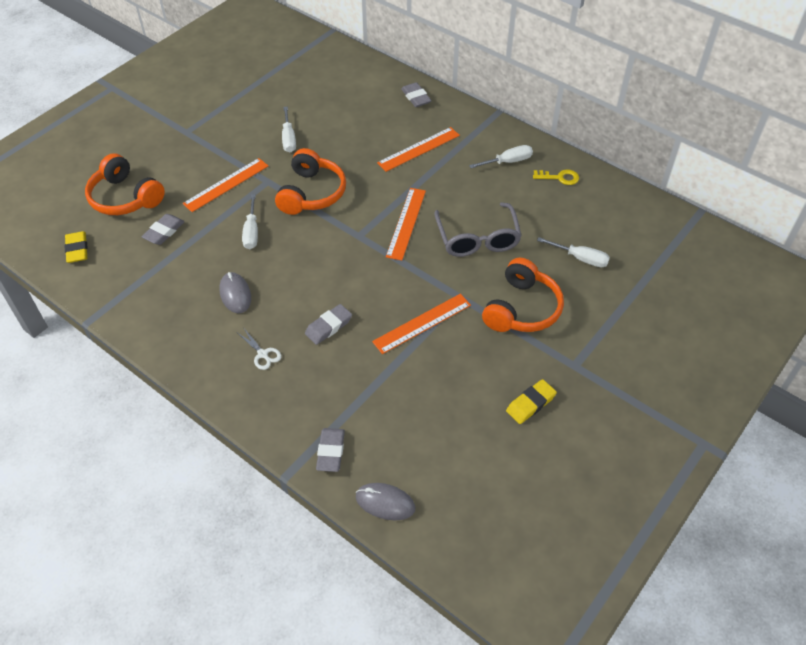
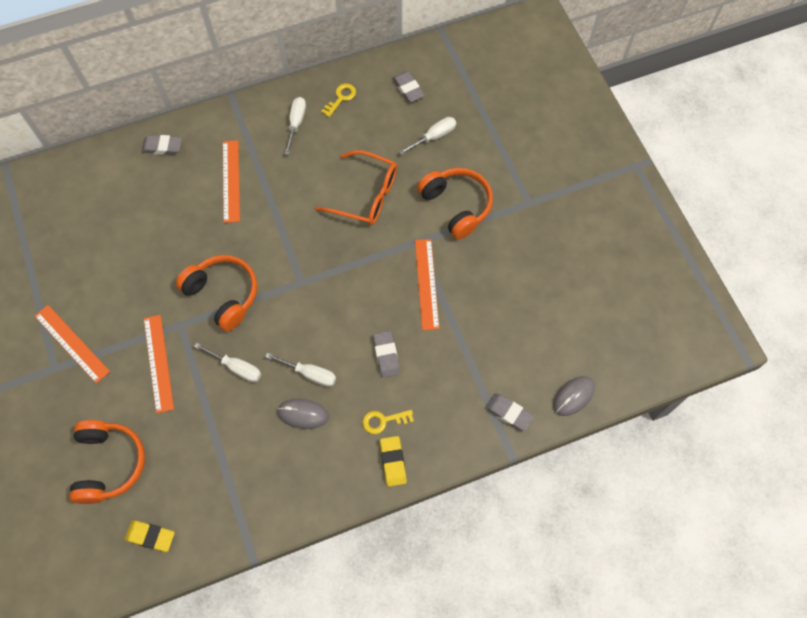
camera: 60 degrees left, 15 degrees up
(125, 197) = (109, 464): orange headphones -> orange headphones turned 75 degrees counterclockwise
(164, 232) = (182, 445): grey eraser -> grey eraser (408, 89)
(263, 354) = (383, 421): white scissors -> yellow key
(289, 138) = (136, 280): white screwdriver -> white screwdriver (309, 373)
(406, 223) = (312, 238): orange ruler -> orange ruler (72, 343)
(477, 239) = (366, 195): grey glasses -> orange glasses
(530, 404) = (545, 251): yellow eraser -> yellow eraser (393, 462)

